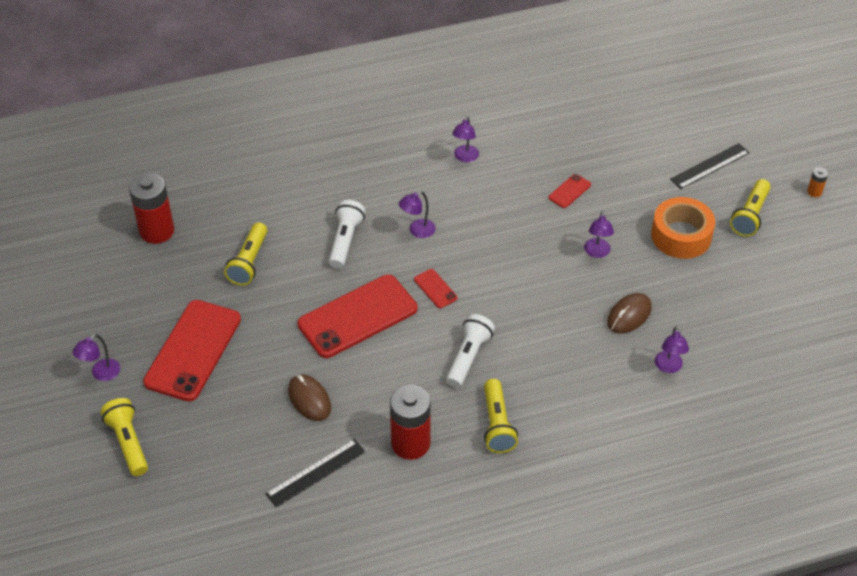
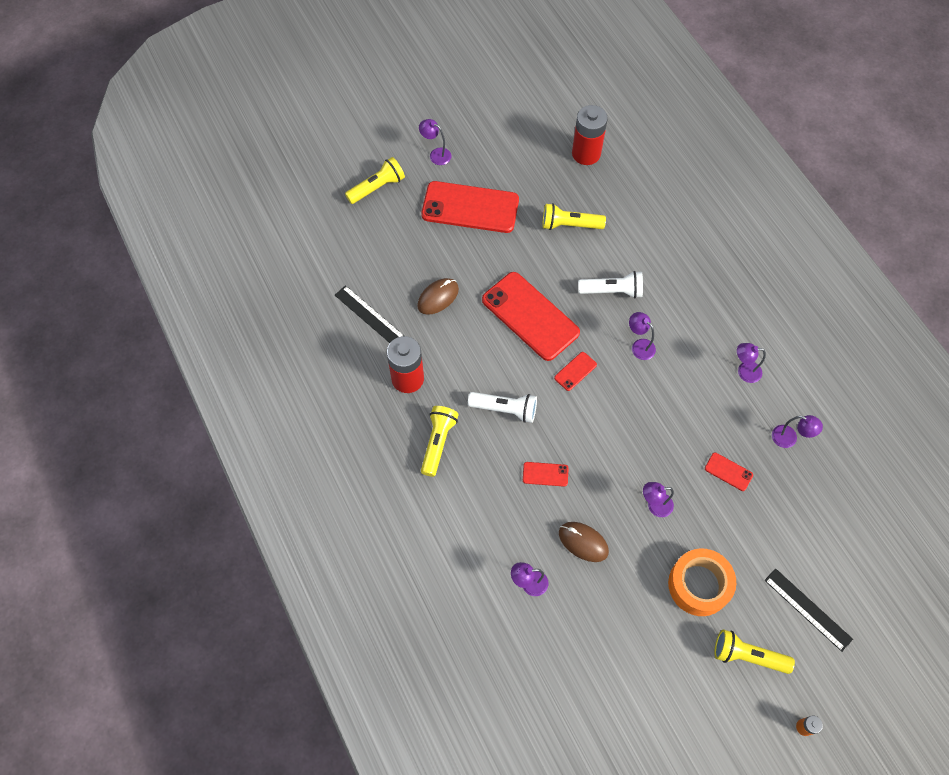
camera: 80 degrees right, 15 degrees up
(497, 424) = (438, 442): yellow flashlight -> yellow flashlight turned 120 degrees clockwise
(542, 141) = (789, 438): none -> purple lamp
(550, 334) = (545, 474): none -> red phone

